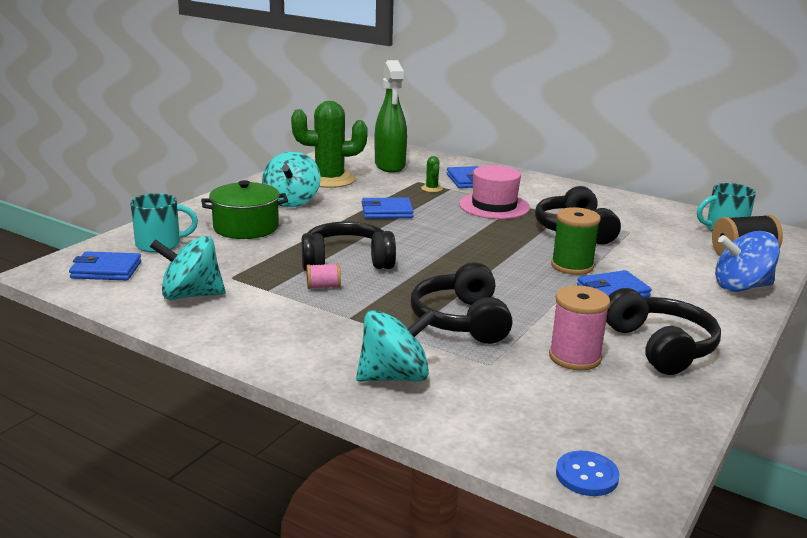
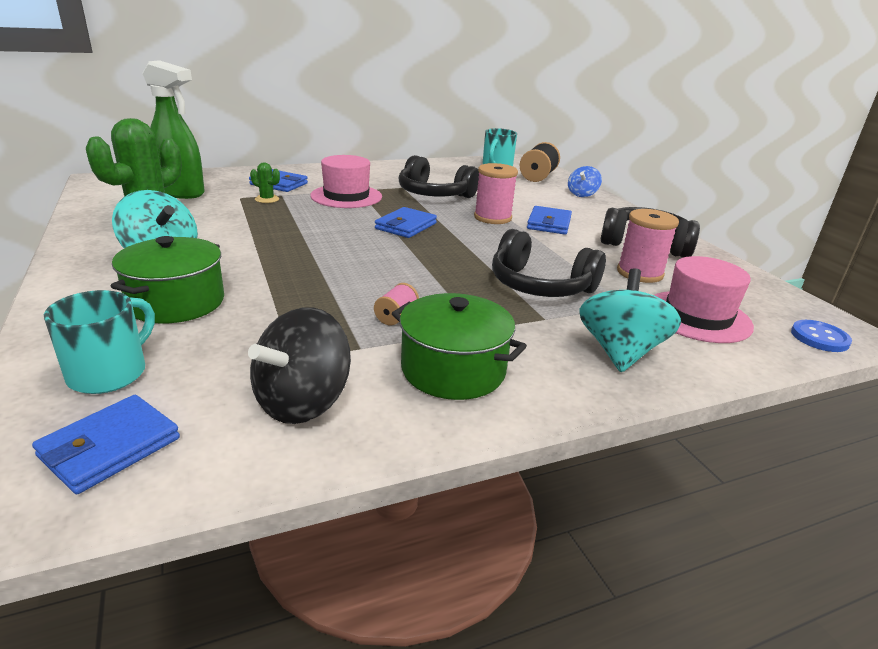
camera: 55 degrees left, 5 degrees up
(191, 295) = (302, 402): turquoise spinning top -> black spinning top
(281, 324) = (453, 370): none -> green pot
(346, 261) = (356, 285): black headphones -> none
(387, 211) = (279, 230): blue wallet -> blue wallet (406, 226)
(523, 401) = (697, 316): none -> pink hat
(572, 266) = (492, 218): green spool -> pink spool
(741, 287) = (582, 194): blue spinning top -> blue spinning top, size x0.62

